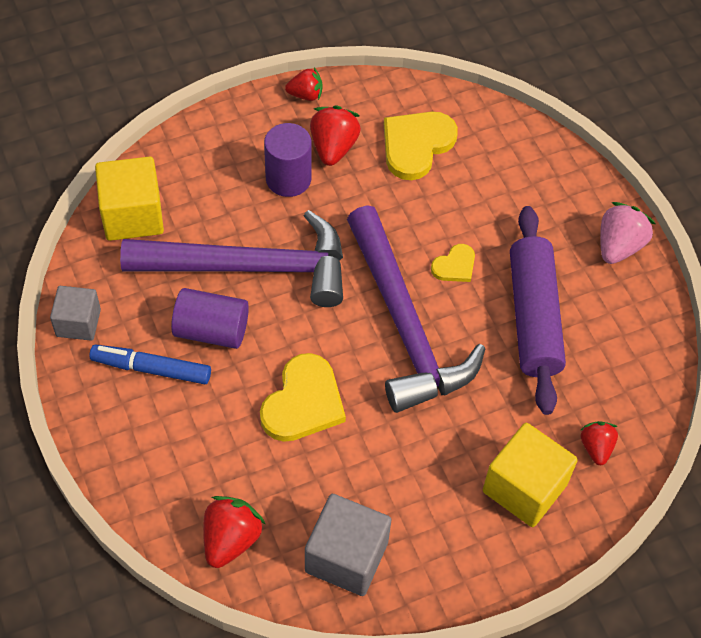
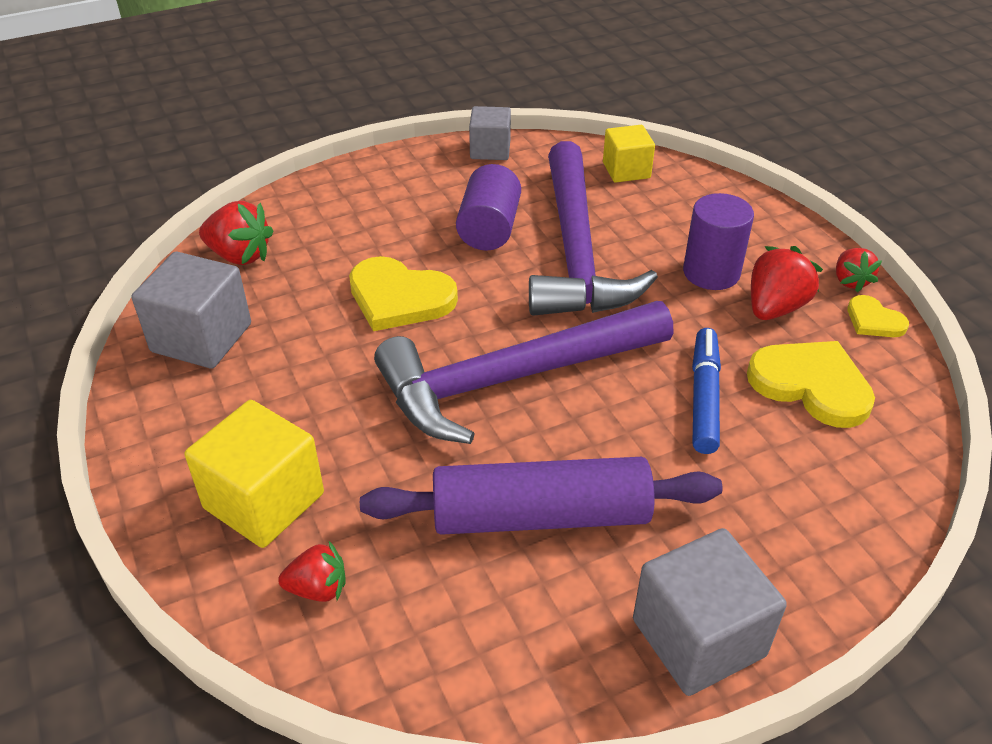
camera: 90 degrees right, 15 degrees down
(133, 215) = (626, 170): yellow cube -> yellow cube, size x0.64
(151, 368) = (440, 195): blue marker -> blue marker (704, 397)
(333, 147) = (774, 307): red strawberry -> red strawberry turned 60 degrees counterclockwise
(455, 266) = (614, 427): yellow heart -> yellow heart (874, 320)
(619, 246) = (698, 637): pink strawberry -> grey cube

